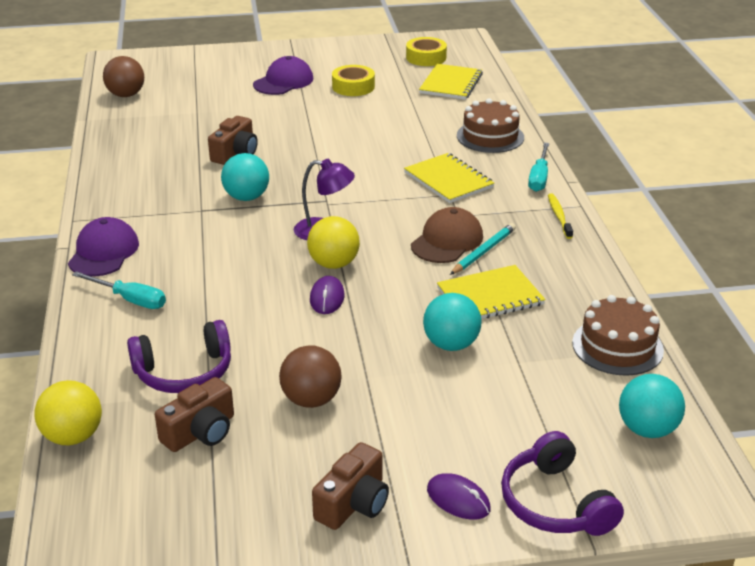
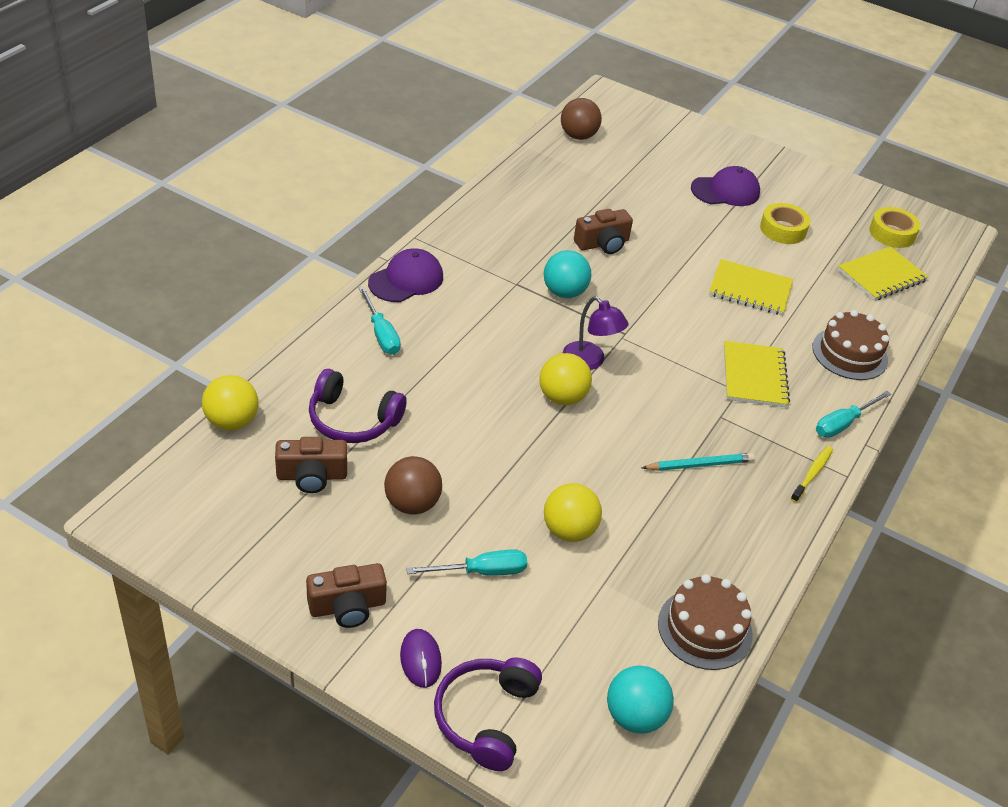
camera: 35 degrees right, 10 degrees up
(327, 298) = (522, 425): purple mouse -> none
(424, 411) = (481, 572): none -> turquoise screwdriver
(447, 241) = (680, 435): brown cap -> none
(451, 344) = (569, 530): turquoise ball -> yellow ball
(490, 296) = (653, 510): yellow notebook -> yellow notebook (750, 289)

